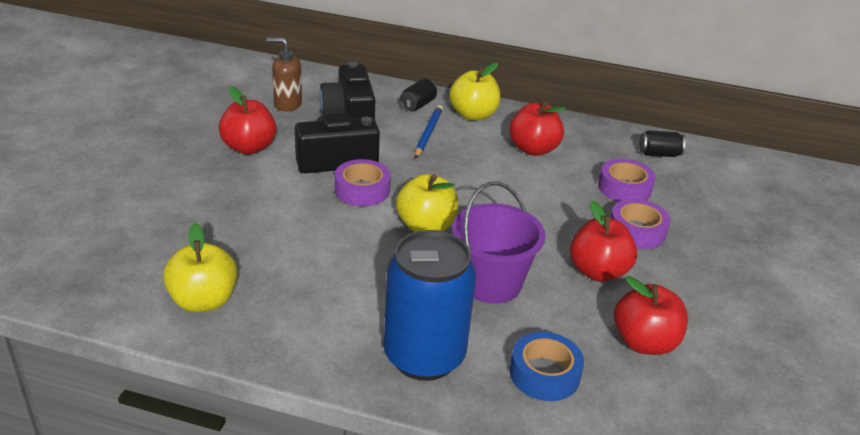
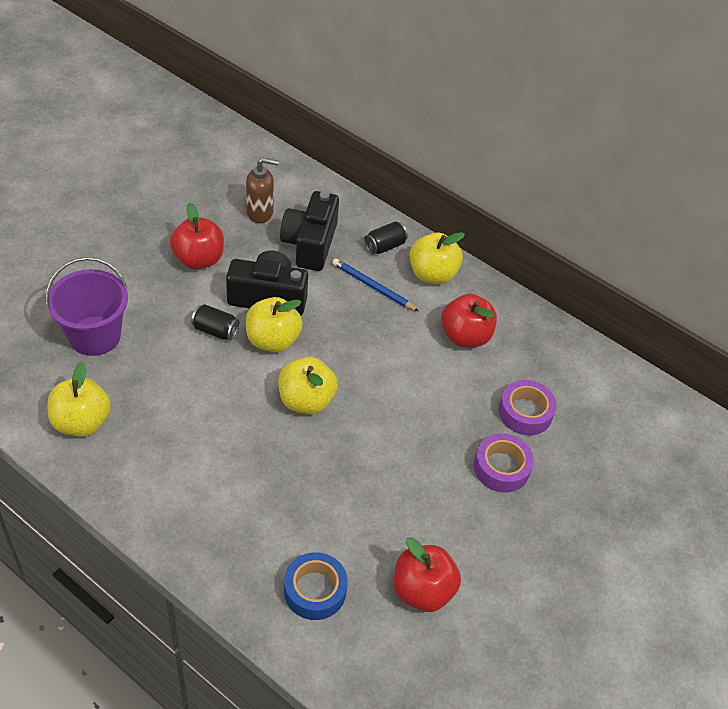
camera: 20 degrees right, 15 degrees up
(287, 104) = (260, 213): brown soap dispenser -> brown soap dispenser turned 150 degrees clockwise
(362, 190) = (273, 340): purple tape -> yellow apple
(424, 356) = (226, 538): blue can -> none
(428, 133) = (373, 287): blue pencil -> blue pencil turned 90 degrees counterclockwise
(491, 283) = (327, 482): purple bucket -> purple bucket (95, 336)
(598, 271) = (432, 501): red apple -> none
(659, 154) = (592, 380): black can -> black can (215, 330)

